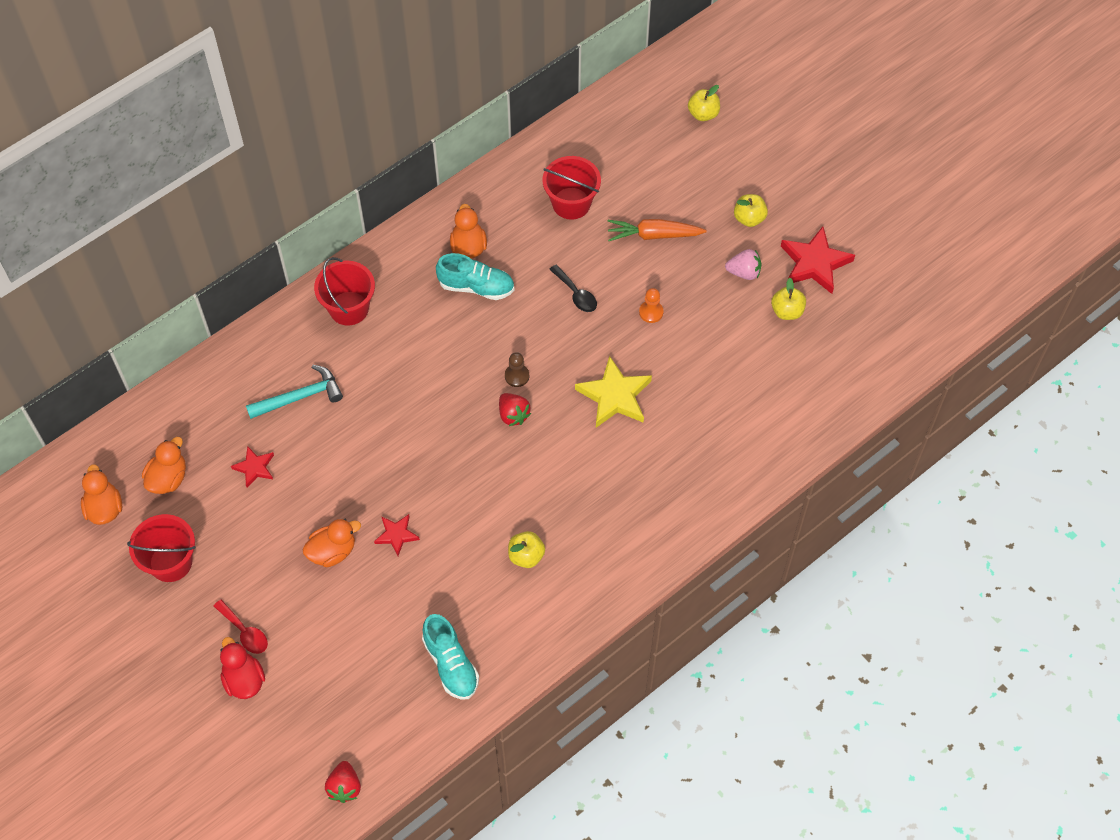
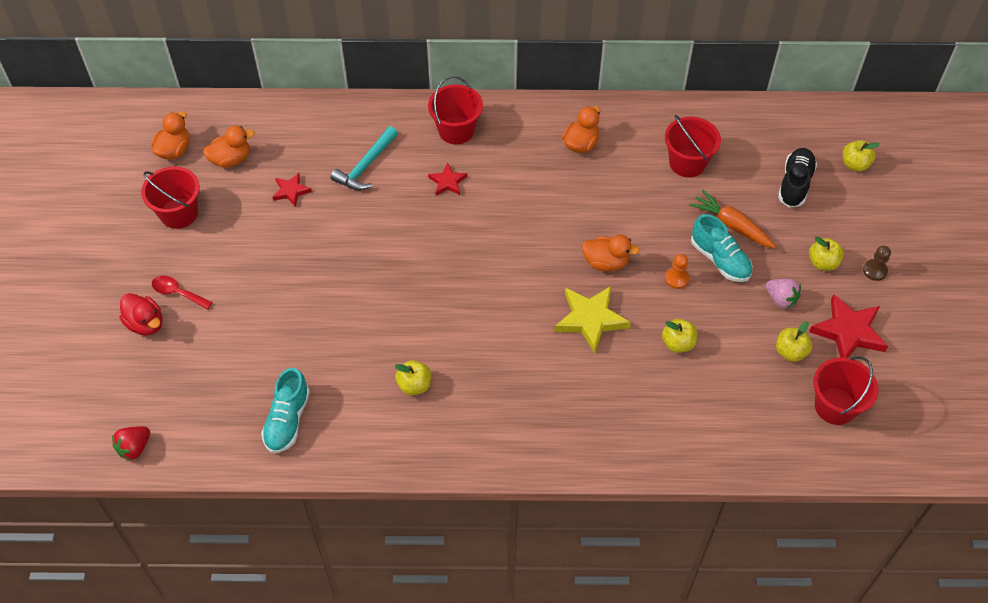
camera: 40 degrees right, 5 degrees down
(244, 679) = (145, 324): red duck -> red duck turned 120 degrees clockwise
(245, 632) = (178, 293): red spoon -> red spoon turned 120 degrees clockwise
(300, 397) = (366, 166): turquoise hammer -> turquoise hammer turned 105 degrees clockwise
(332, 551) = (286, 282): orange duck -> orange duck (606, 262)
(396, 535) = (339, 303): red star -> red star (447, 182)
(476, 287) = (560, 174): turquoise shoe -> turquoise shoe (720, 259)
(513, 415) = (501, 280): red strawberry -> none
(517, 376) = (530, 255): brown pawn -> brown pawn (875, 270)
(576, 294) = (630, 228): black spoon -> none
(672, 164) = (795, 184): none -> black shoe
(699, 366) = (678, 343): none -> yellow apple
(854, 331) = (835, 406): none -> red bucket

